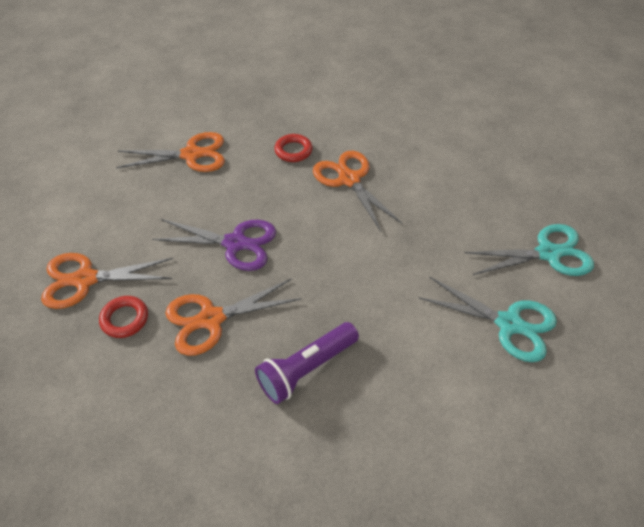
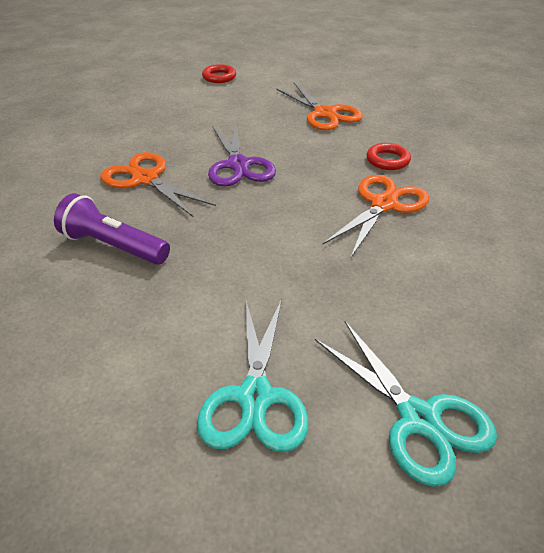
camera: 65 degrees right, 10 degrees down
(85, 279) = (154, 115): orange scissors -> none
(125, 319) = (125, 142): red ring -> red ring (219, 77)

